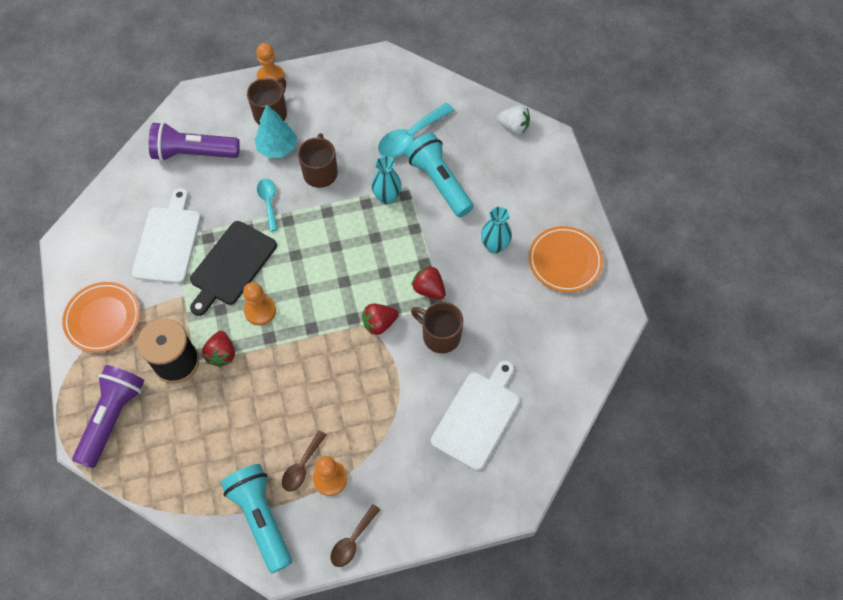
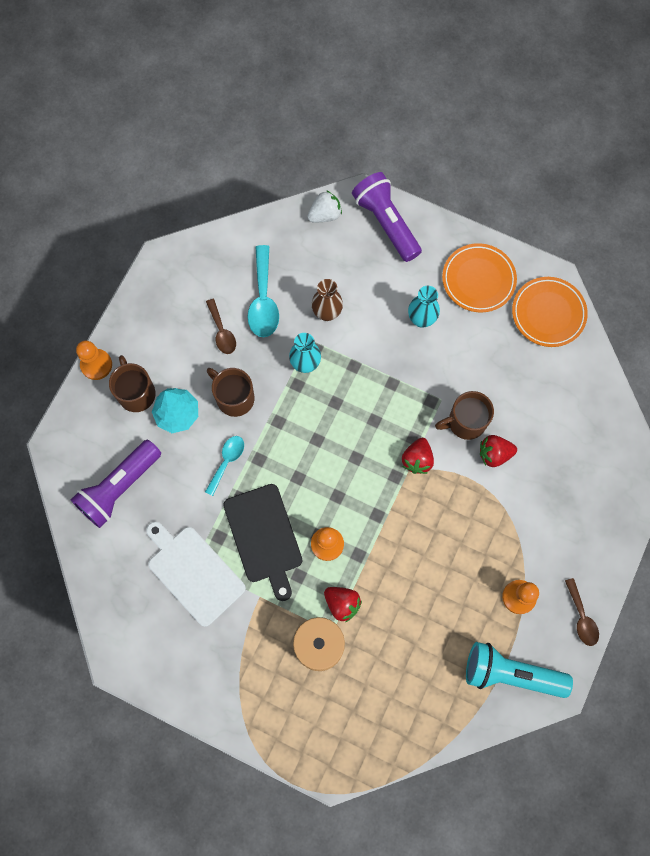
camera: 50 degrees left, 10 degrees up
(103, 318) = (225, 680): orange plate -> orange plate (548, 313)
(113, 417) = (328, 733): purple flashlight -> purple flashlight (386, 223)
(268, 202) = (227, 461): turquoise spoon -> turquoise spoon turned 90 degrees clockwise
(302, 466) = (492, 611): brown spoon -> brown spoon (222, 332)
(429, 289) = (418, 398): red strawberry -> red strawberry (494, 454)
(439, 182) = (327, 313): turquoise flashlight -> brown vase
(477, 416) = (554, 449): white cutting board -> none

